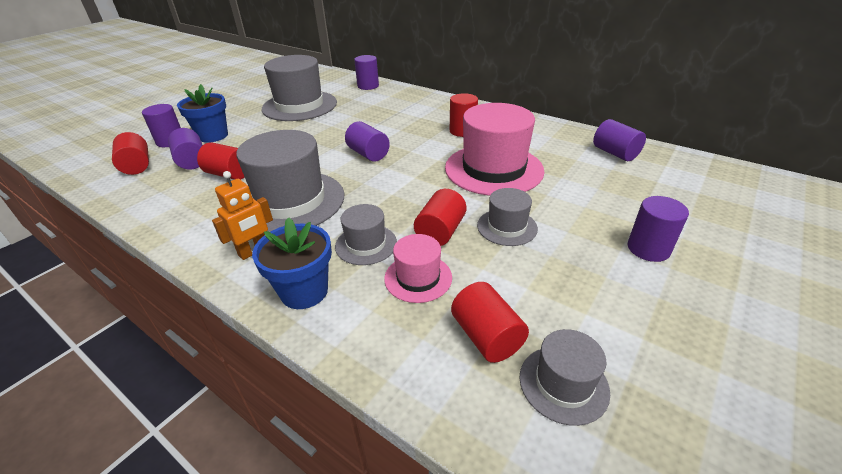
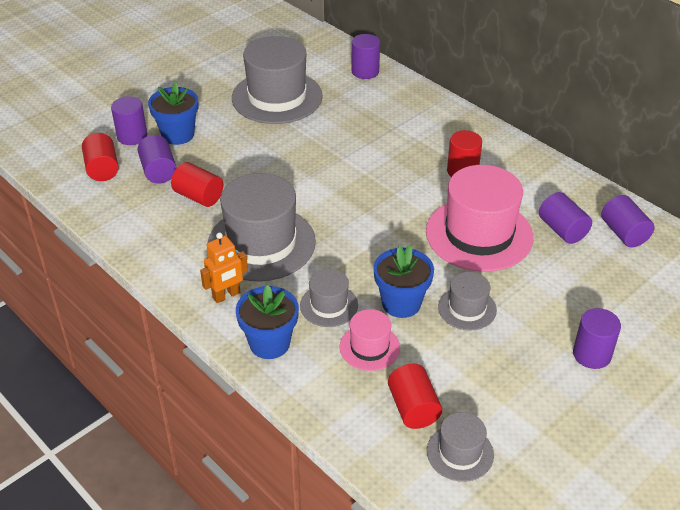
camera: 10 degrees right, 5 degrees up
(368, 154) = (348, 190): purple cylinder -> purple cylinder (562, 230)
(440, 232) = (401, 303): red cylinder -> blue flower pot

